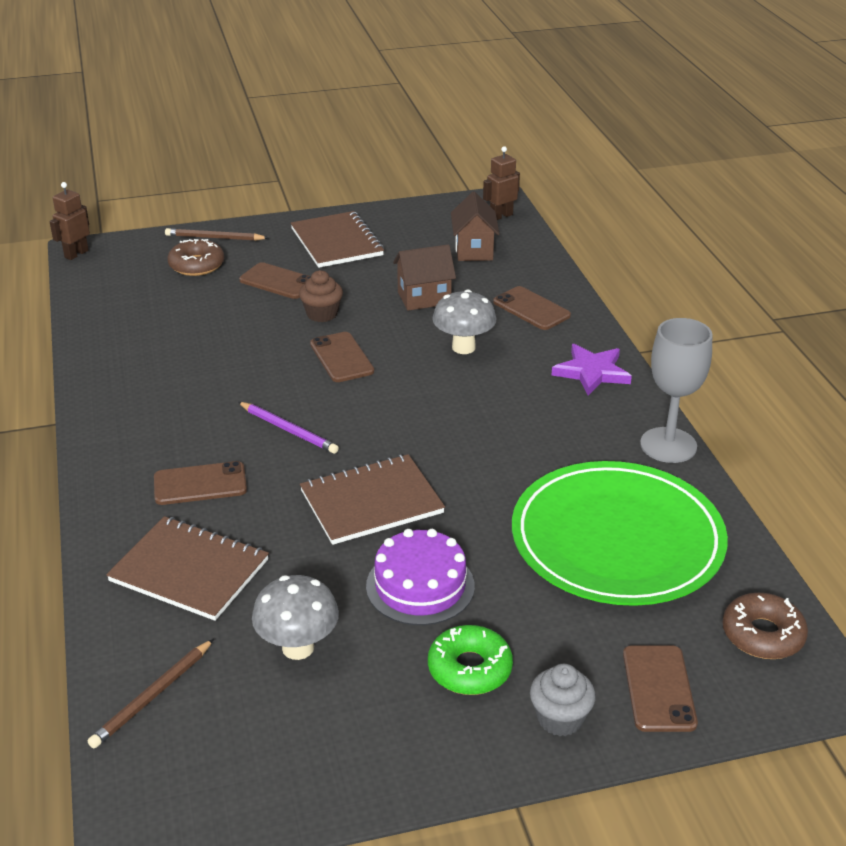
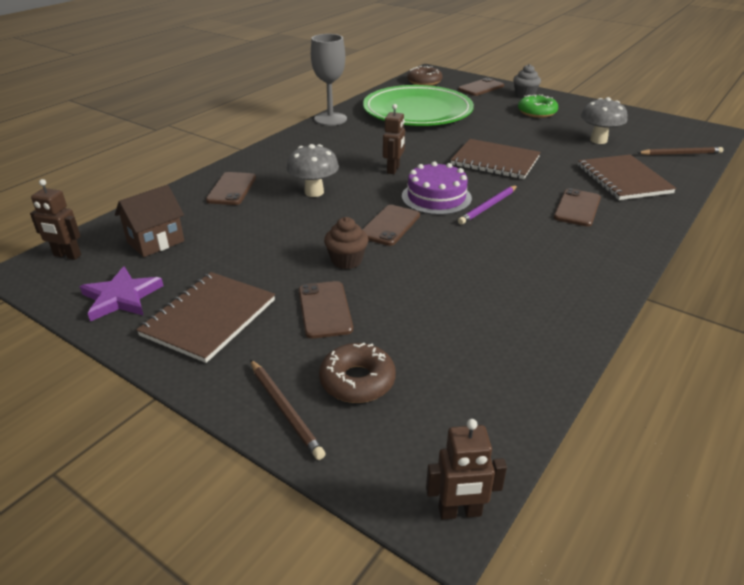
camera: 130 degrees left, 0 degrees up
(200, 484) = (577, 208): brown phone -> brown phone turned 75 degrees clockwise
(288, 430) = (488, 206): purple pencil -> purple pencil turned 135 degrees counterclockwise
(420, 586) = (519, 133): purple cake -> purple cake (436, 197)
(424, 298) = (265, 230): brown house -> none
(450, 417) = (393, 169): none -> brown robot
(591, 372) = (288, 151): purple star -> purple star (121, 297)

